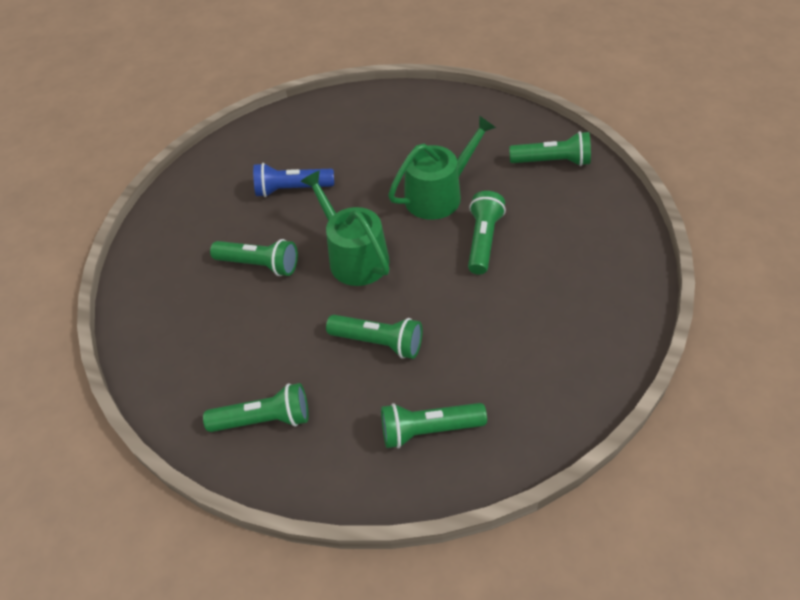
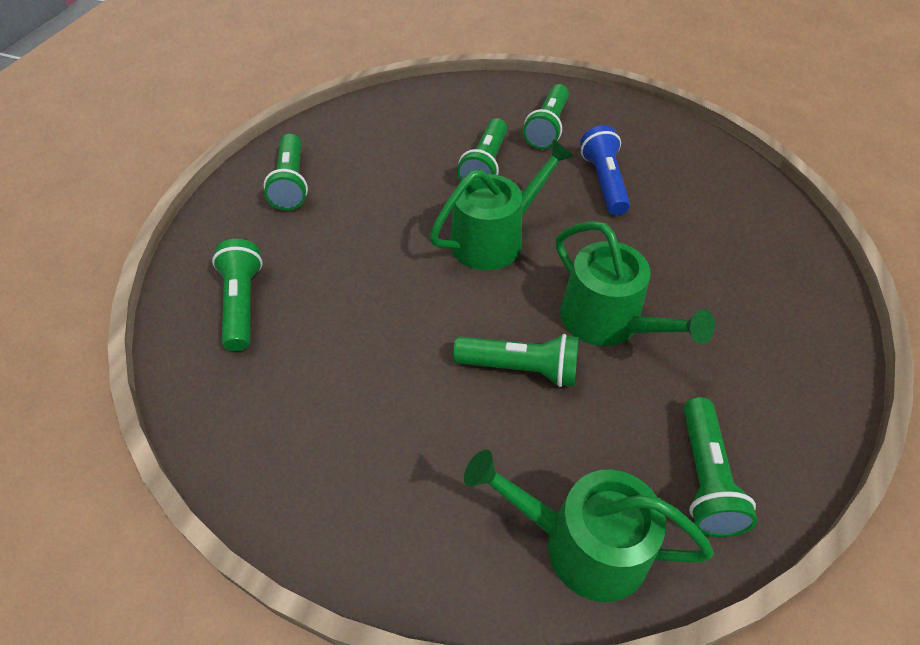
camera: 85 degrees right, 0 degrees up
(379, 342) = (365, 262): green flashlight -> green flashlight (547, 128)
(603, 214) = (583, 544): none -> green watering can

